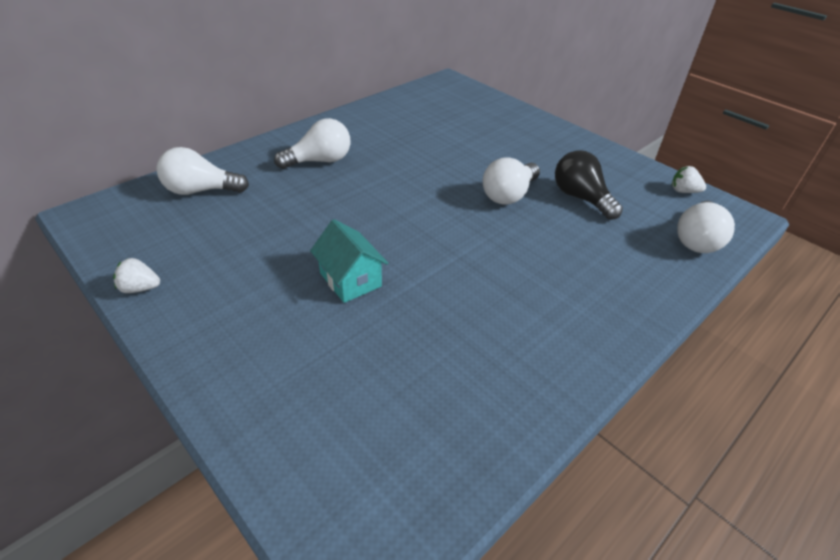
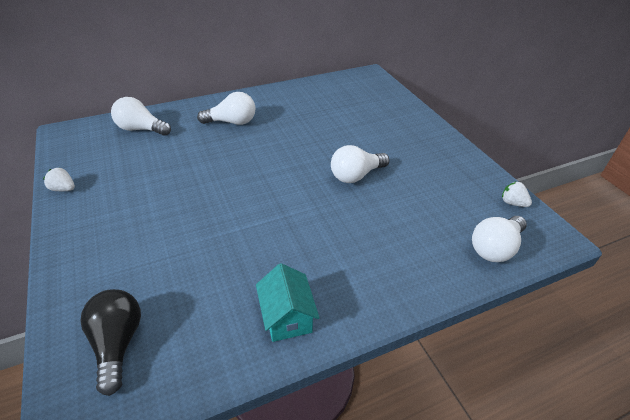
camera: 20 degrees right, 0 degrees up
(350, 280) = (196, 215): turquoise house -> turquoise house (287, 317)
(581, 198) = (414, 190): black light bulb -> black light bulb (118, 343)

